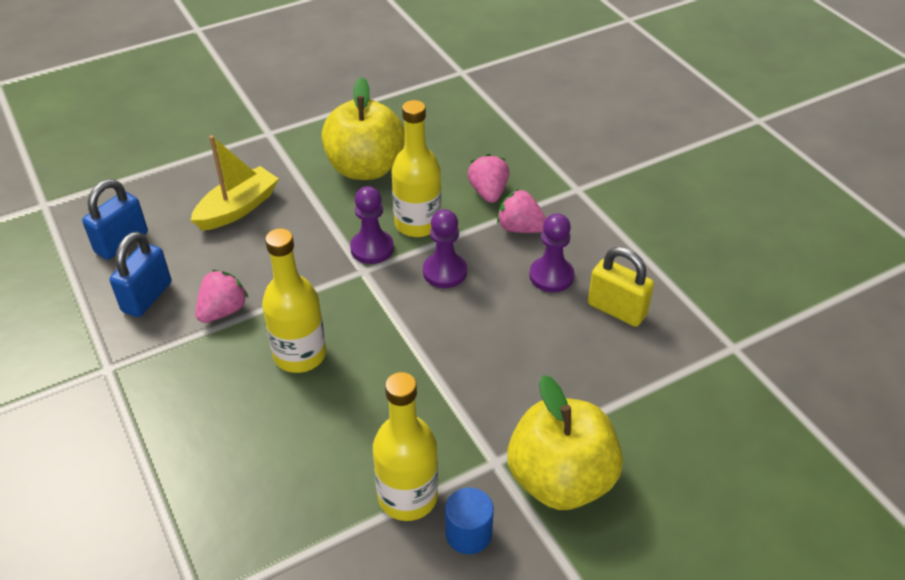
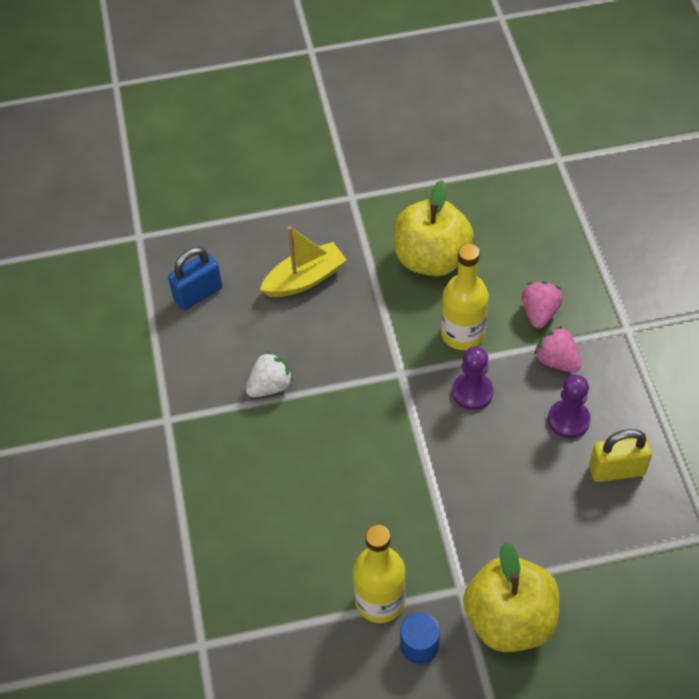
camera: 20 degrees right, 10 degrees up
(147, 297) = (210, 356): blue padlock -> none
(223, 311) = (270, 386): pink strawberry -> white strawberry
(300, 355) = (325, 446): yellow bottle -> none
(372, 248) = (414, 351): purple pawn -> none
(617, 310) = (616, 470): yellow padlock -> yellow padlock turned 60 degrees counterclockwise

